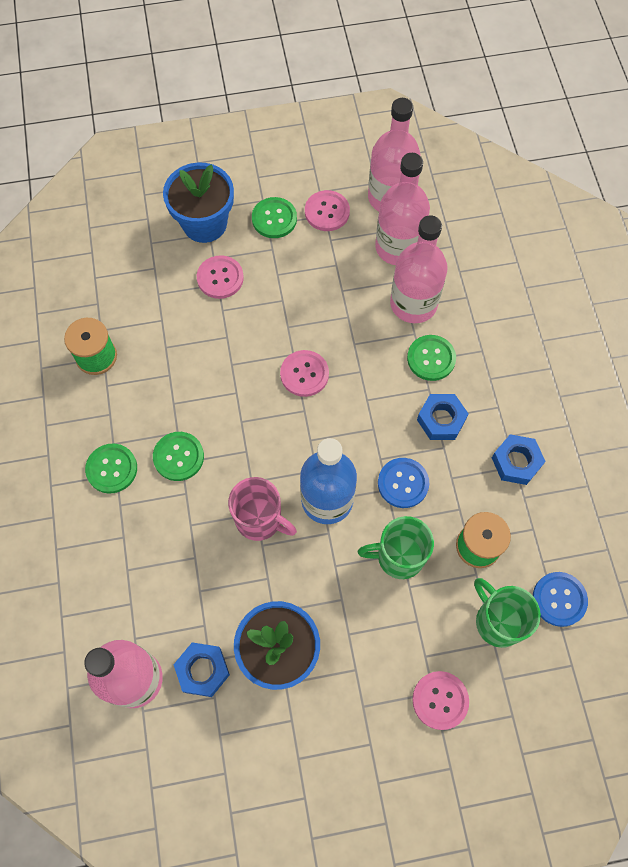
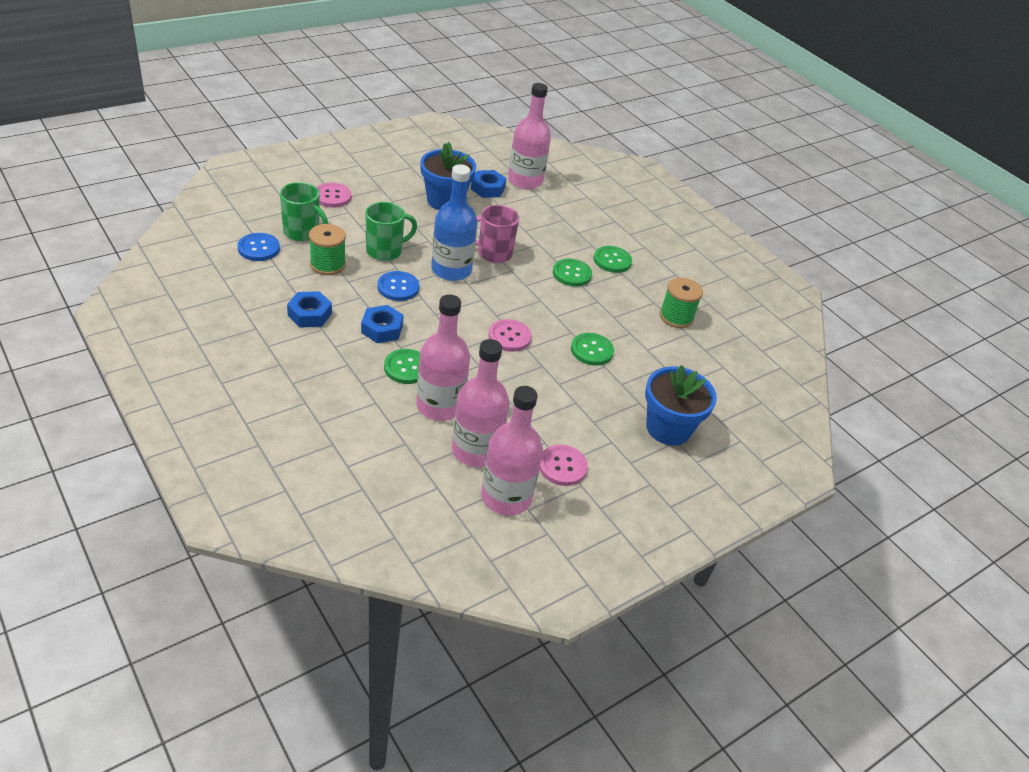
camera: 150 degrees right, 25 degrees down
(220, 278) = (623, 388): pink button -> none
(274, 219) = (608, 448): green button -> green button (591, 350)

